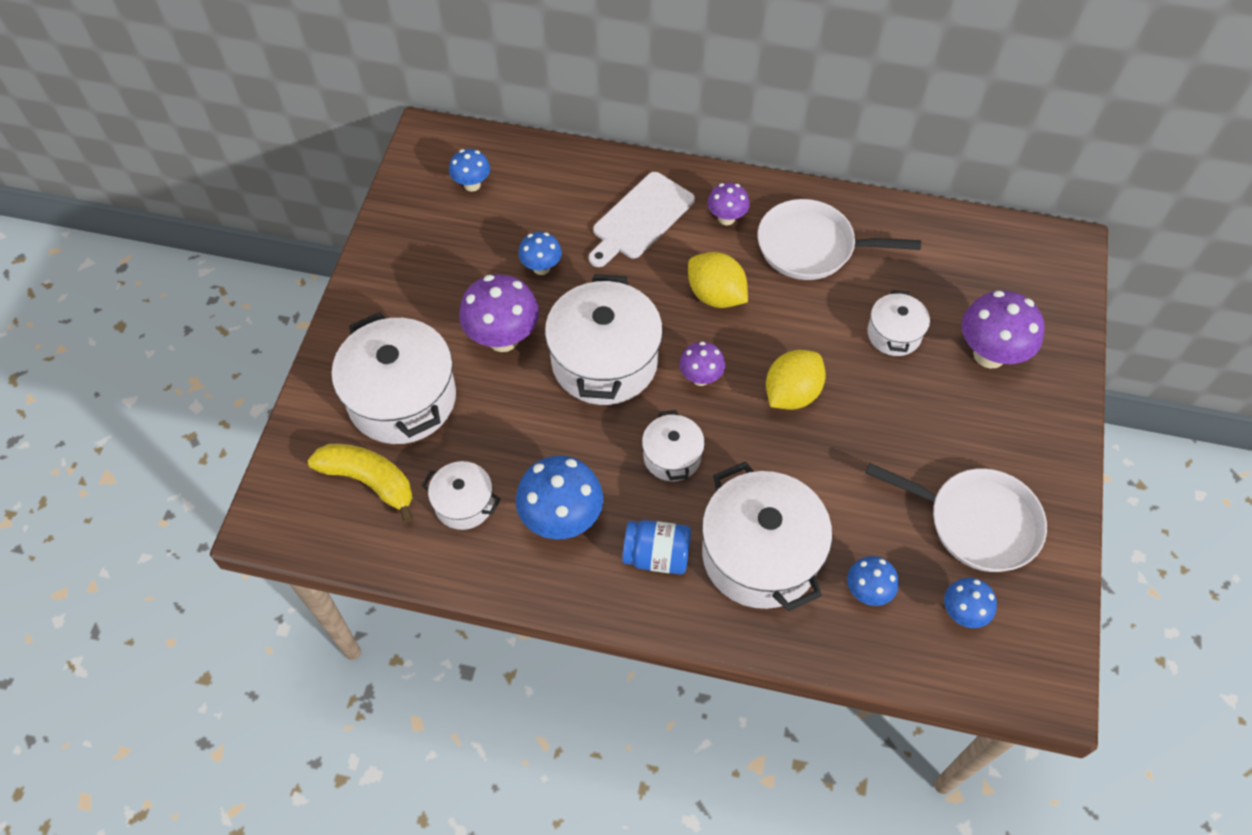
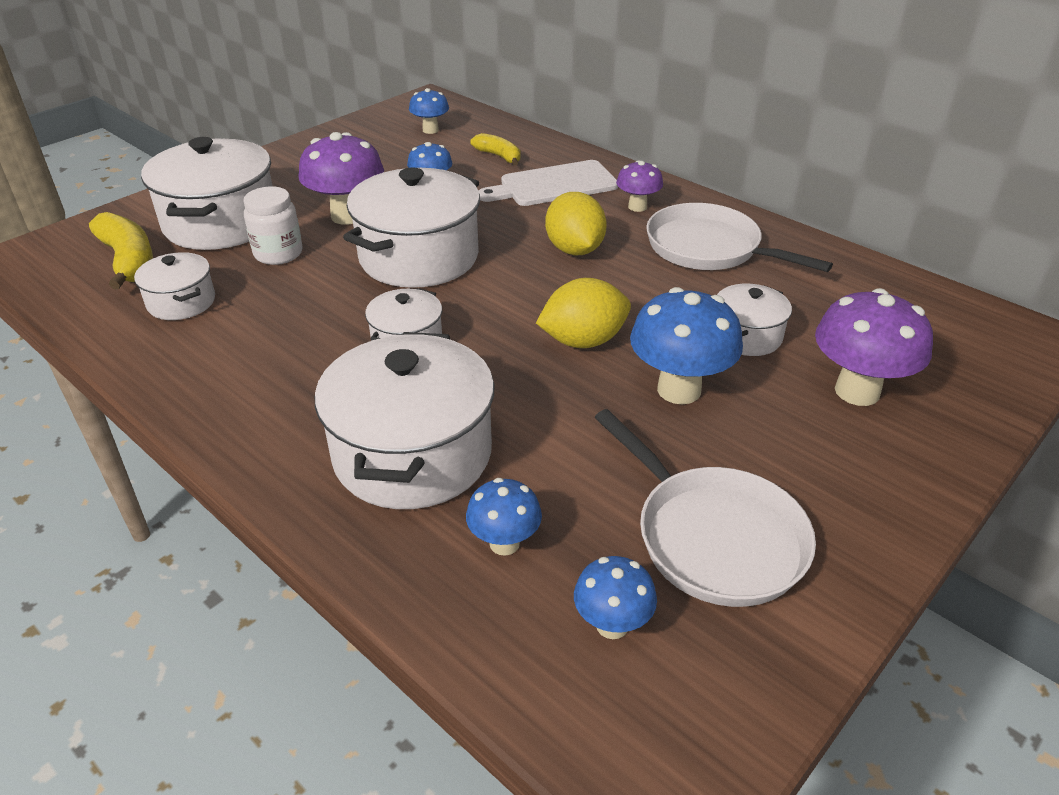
camera: 30 degrees right, 20 degrees down
(488, 412) = (278, 254): none -> white jar
(562, 519) = (249, 345): blue mushroom -> blue mushroom (679, 390)
(564, 198) = (499, 156): none -> yellow banana
(656, 556) = (304, 409): blue jar -> none
(700, 378) = (498, 298): purple mushroom -> none

